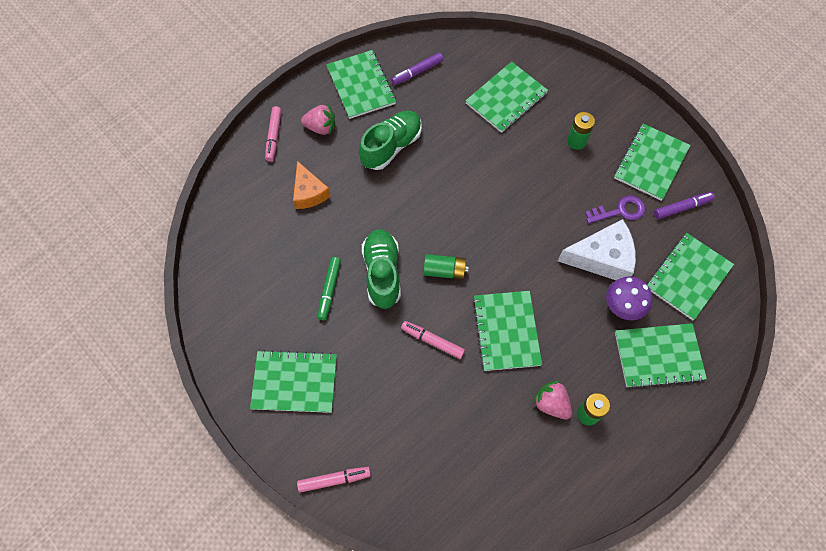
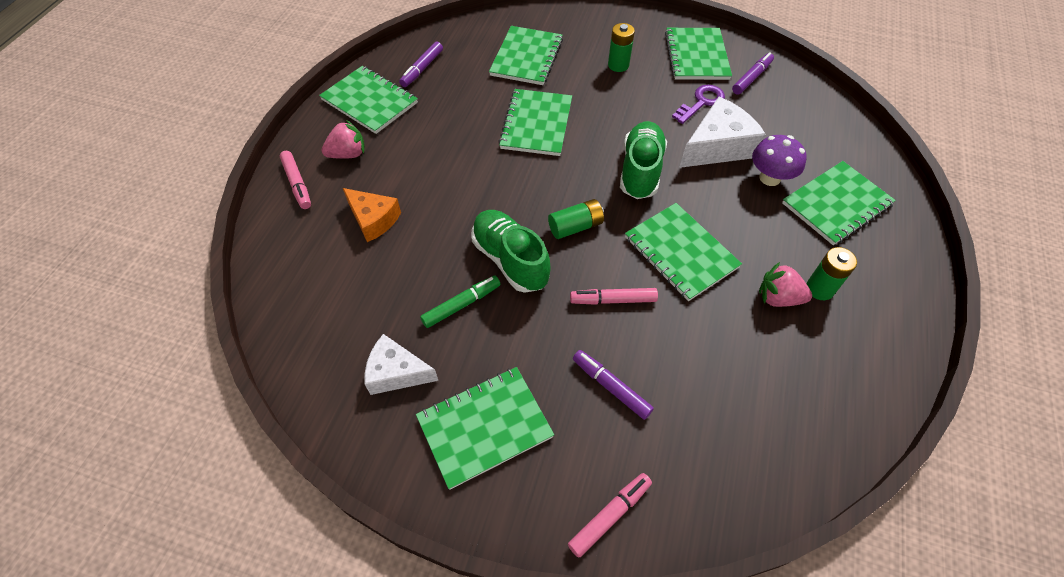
camera: 30 degrees left, 10 degrees down
(262, 316) = (396, 372): none -> white cheese
(329, 290) = (461, 305): green marker -> green marker turned 105 degrees counterclockwise
(389, 401) = (611, 387): none -> purple marker
(391, 146) = (438, 140): green shoe -> green shoe (640, 171)
(688, 277) = (803, 128): green notebook -> green notebook (536, 124)

